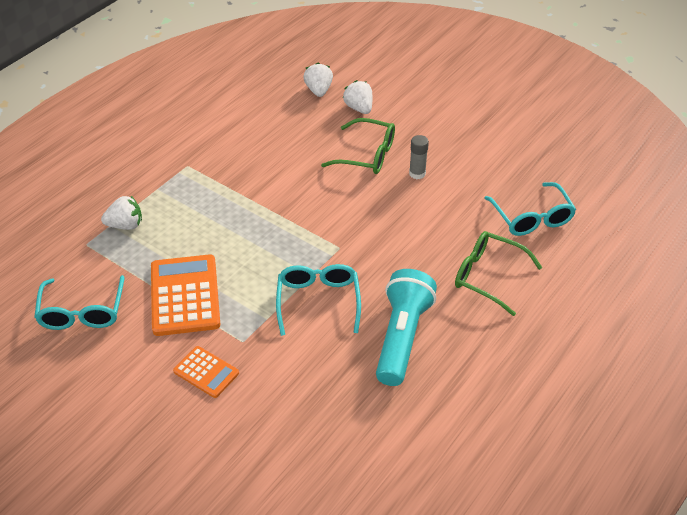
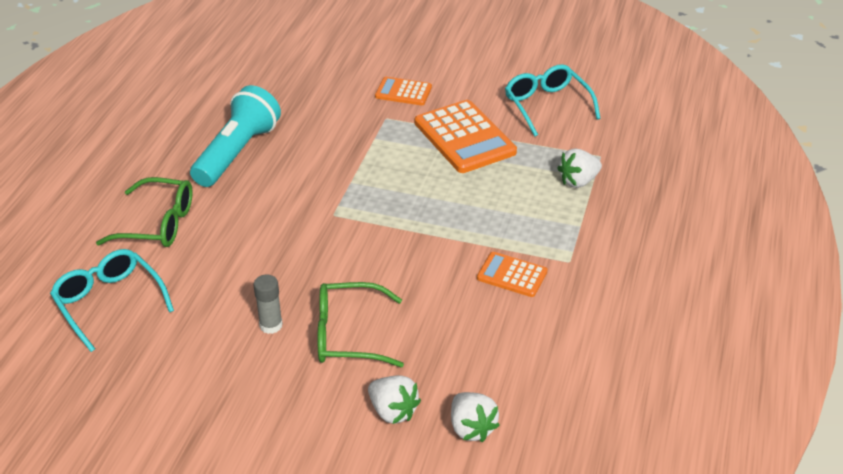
camera: 160 degrees right, 5 degrees down
(234, 166) = (512, 275): none -> orange calculator
(318, 302) = (331, 161): turquoise glasses -> none
(402, 337) = (237, 152): turquoise flashlight -> turquoise flashlight turned 150 degrees counterclockwise

